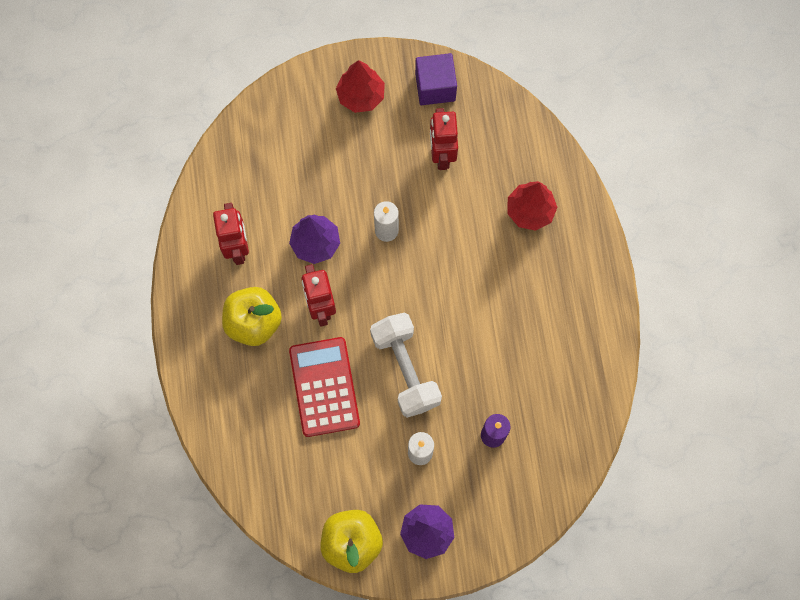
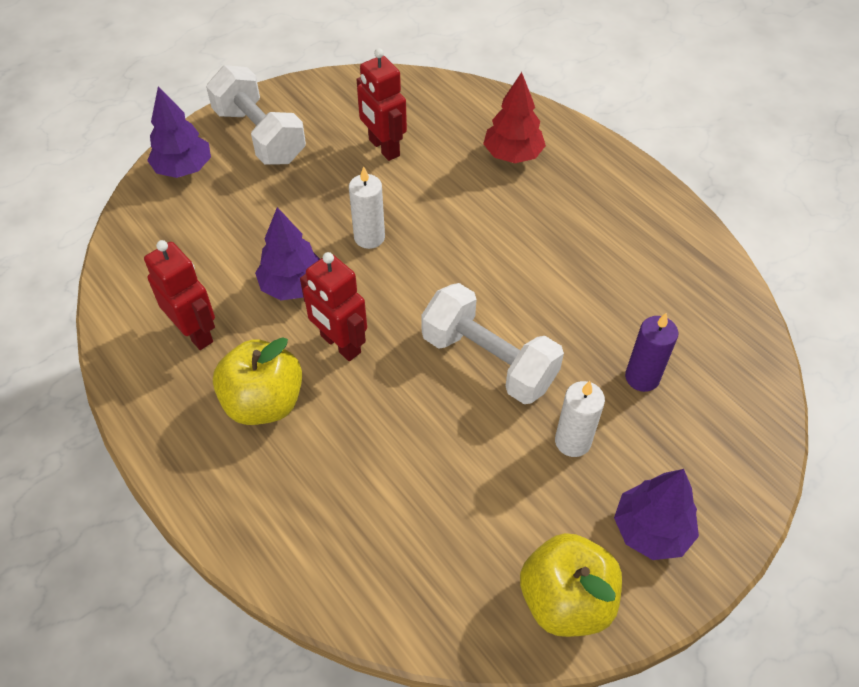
camera: 30 degrees left, 20 degrees down
(293, 100) = (184, 169): none -> purple tree
(324, 387) = (402, 429): red calculator -> none
(361, 96) = (260, 135): red tree -> white dumbbell
(435, 87) = (336, 98): purple cube -> none

